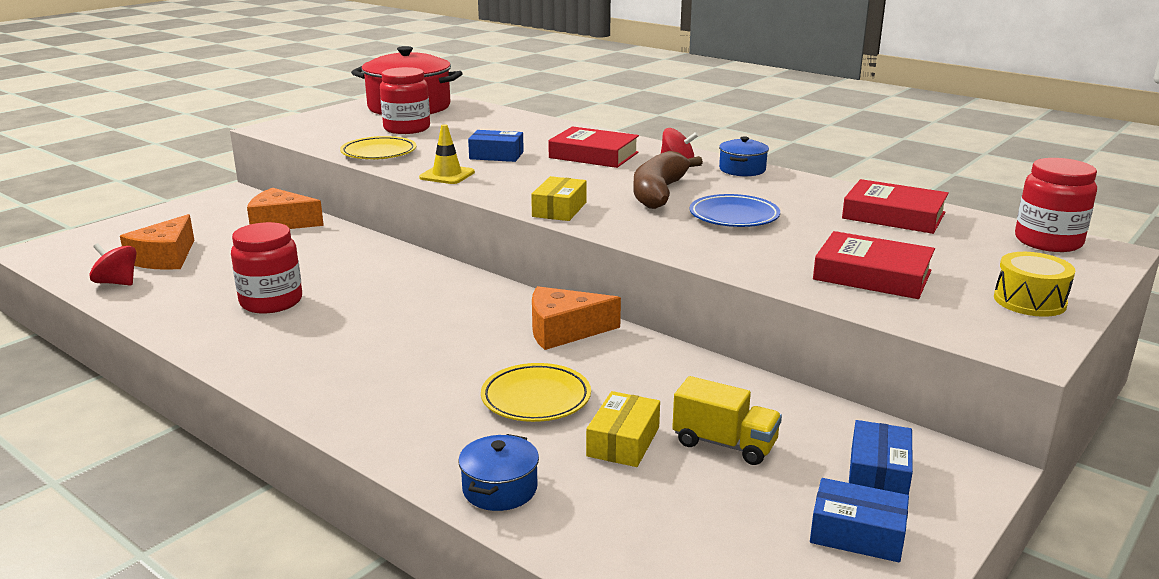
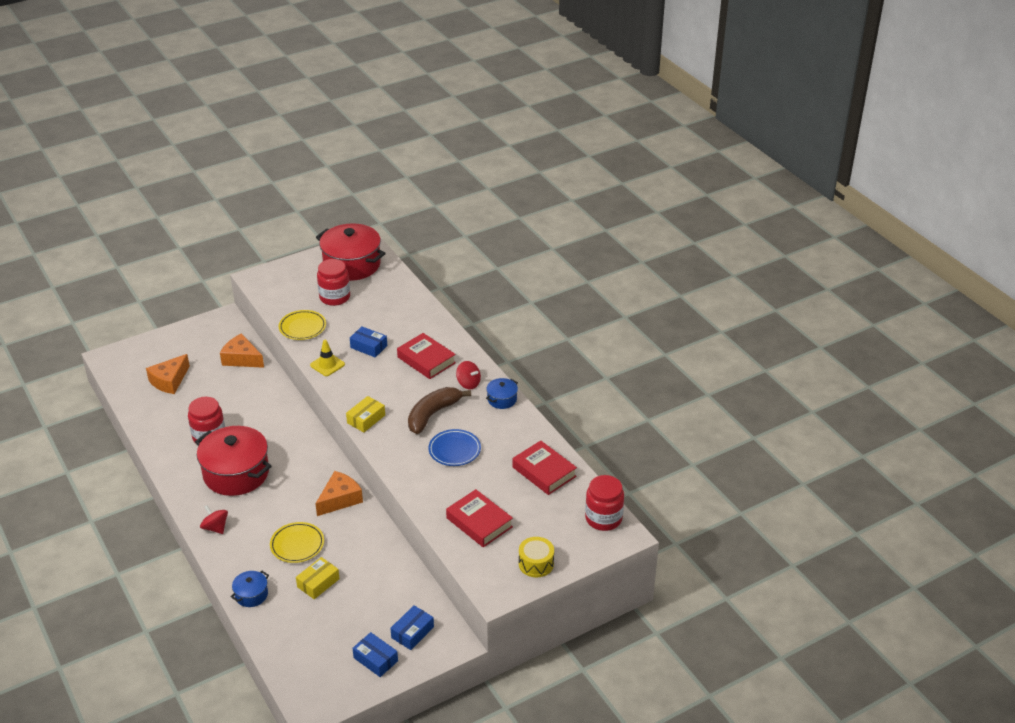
camera: 20 degrees right, 15 degrees up
(117, 283) = (140, 399): red spinning top -> red spinning top (215, 527)
(350, 333) = (236, 473): none -> red pot
(564, 331) = (340, 499): orange cheese -> orange cheese turned 120 degrees clockwise
(724, 444) = (360, 597): yellow truck -> none

